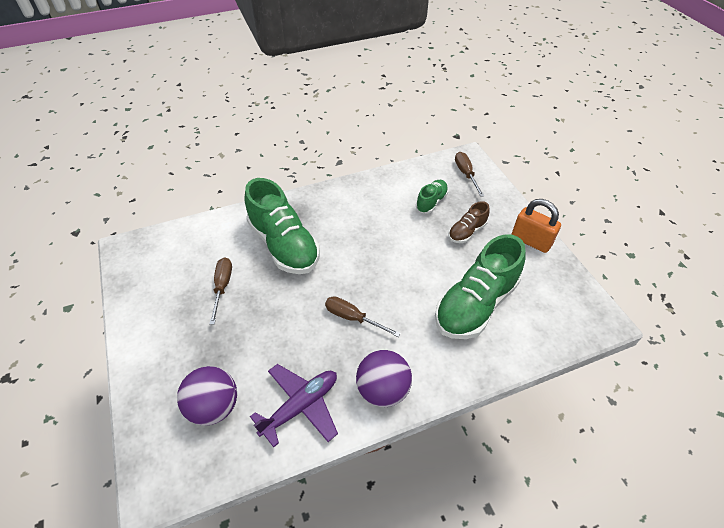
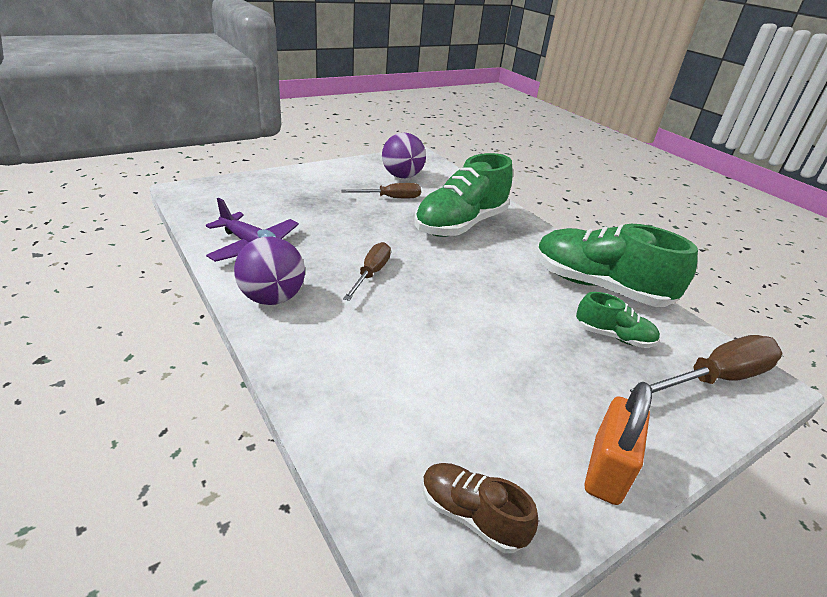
camera: 75 degrees right, 15 degrees down
(214, 407) = (258, 206): purple ball -> purple ball (402, 176)
(466, 174) = (715, 378): brown screwdriver -> brown screwdriver, size x1.59
(467, 232) = (573, 377): brown shoe -> brown shoe (471, 516)
(475, 304) = (423, 384): green shoe -> green shoe (599, 287)

